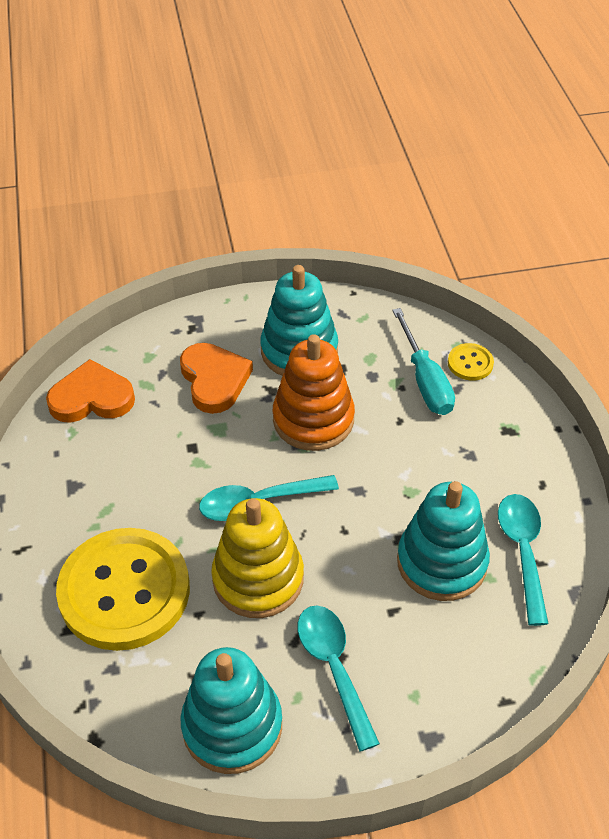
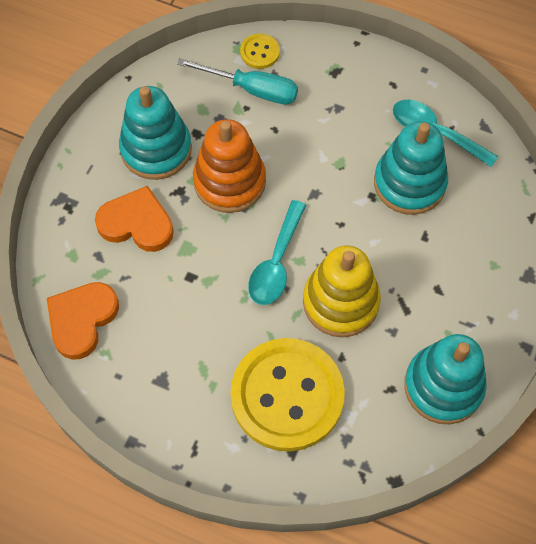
camera: 55 degrees left, 15 degrees up
(334, 668) = (442, 298): turquoise spoon -> none

